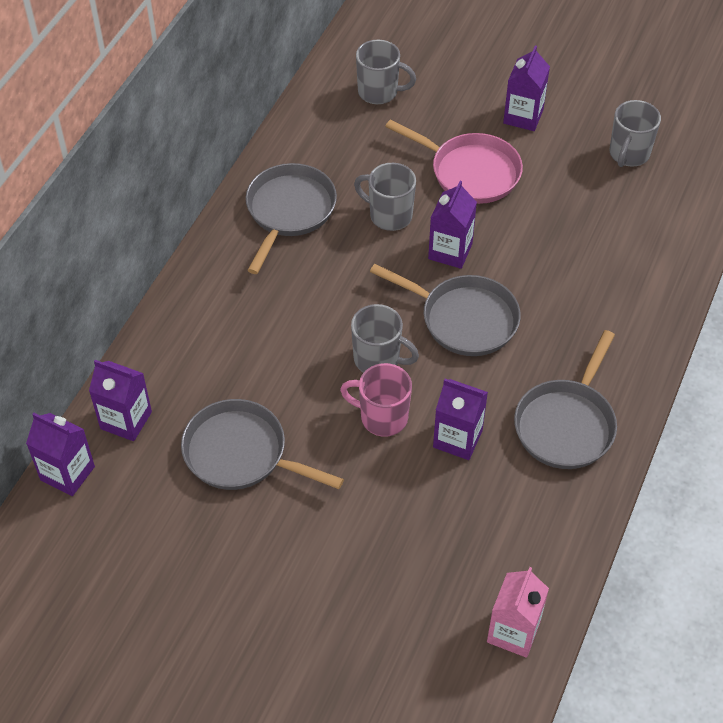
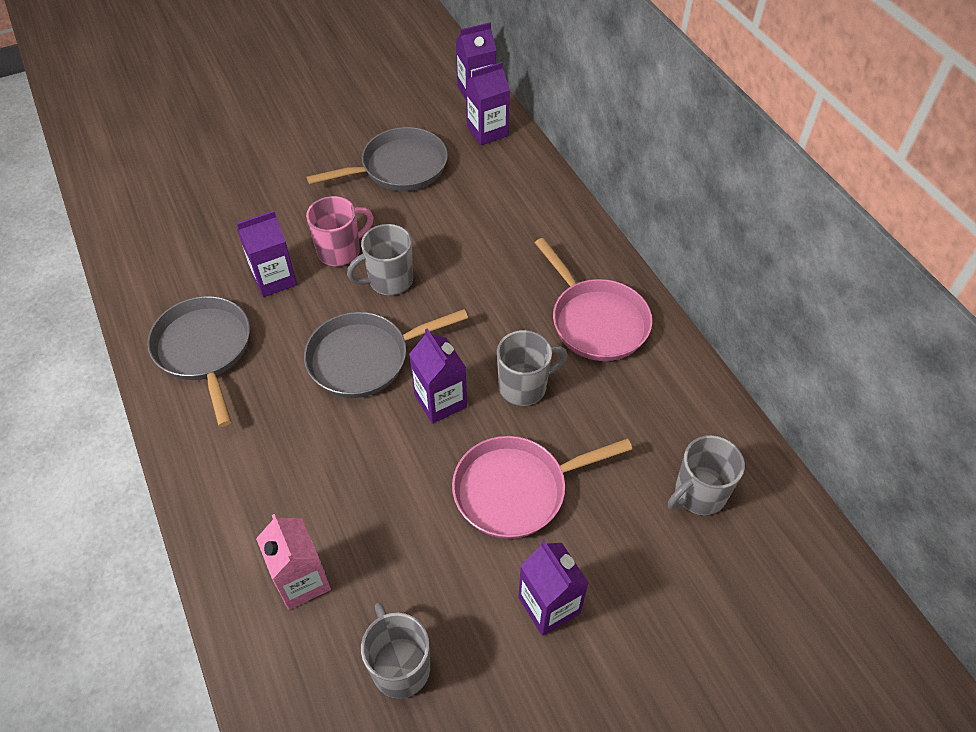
camera: 130 degrees right, 0 degrees up
(289, 212) = (596, 320): grey pan -> pink pan
(513, 632) = (124, 212): pink carton -> pink carton (302, 580)

